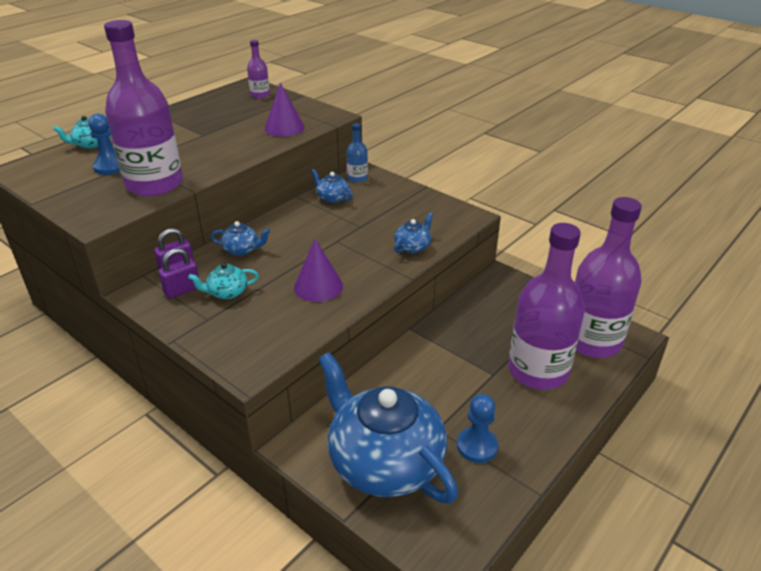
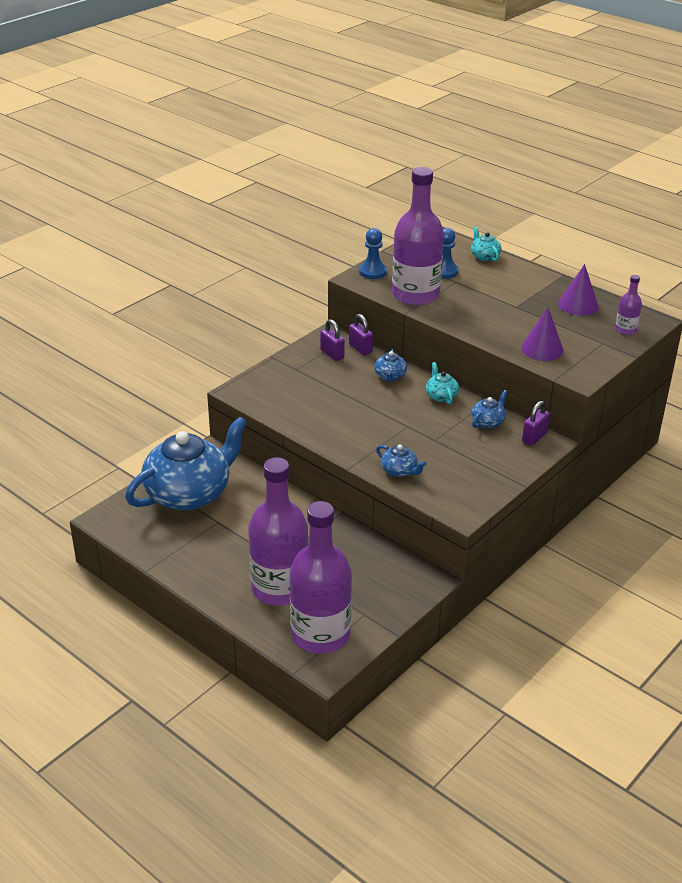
camera: 90 degrees right, 0 degrees up
(227, 292) = (328, 374): turquoise teapot -> turquoise teapot (441, 396)
(318, 286) = (336, 418): purple cone -> purple cone (578, 305)
(357, 178) = (534, 437): blue bottle -> purple padlock
(477, 446) = (197, 541): blue pawn -> blue pawn (372, 272)

